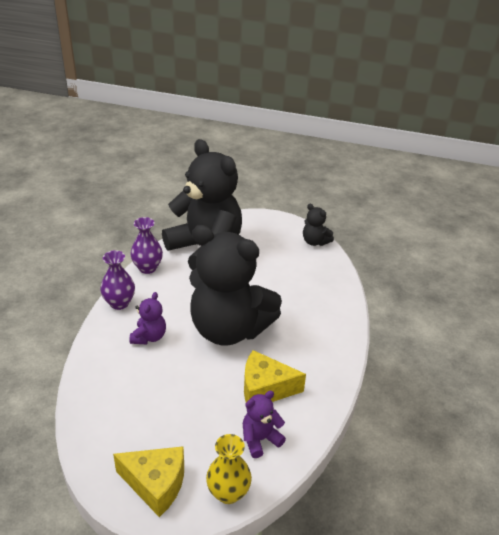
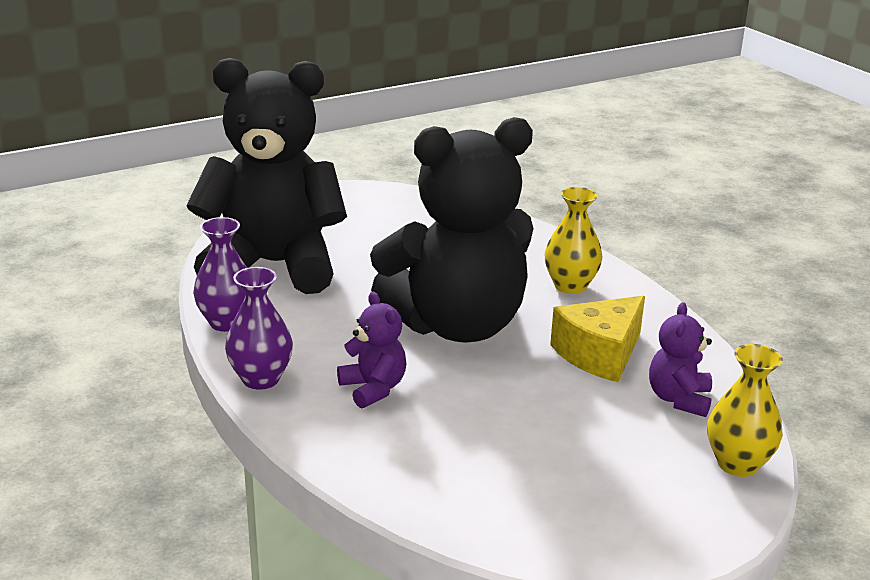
camera: 45 degrees left, 10 degrees down
(156, 484) = (658, 513): yellow cheese -> none
(314, 343) = (570, 286): none -> yellow vase
(315, 242) = (397, 195): black teddy bear -> none

